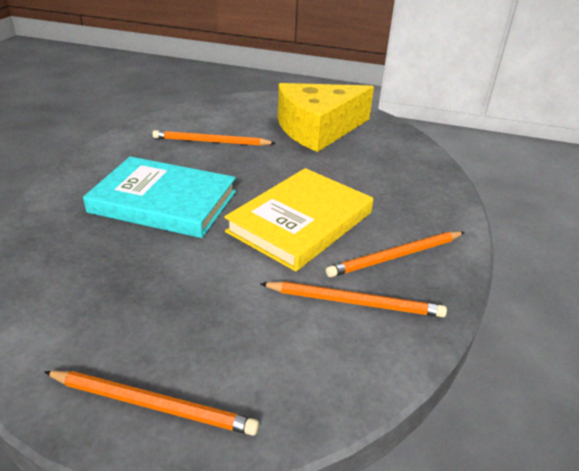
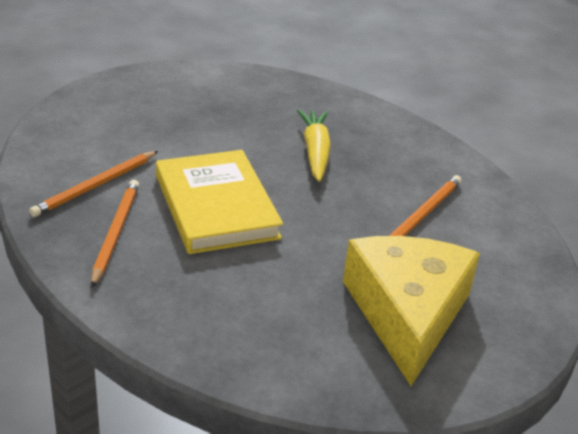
camera: 120 degrees right, 0 degrees up
(153, 404) = (111, 94): orange pencil -> none
(163, 202) = (315, 152): turquoise book -> yellow carrot

